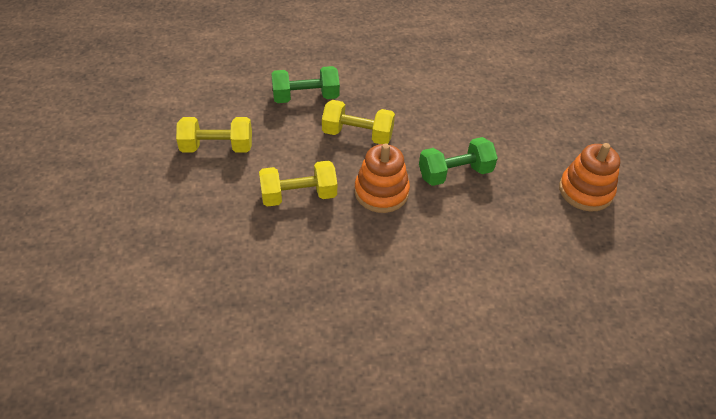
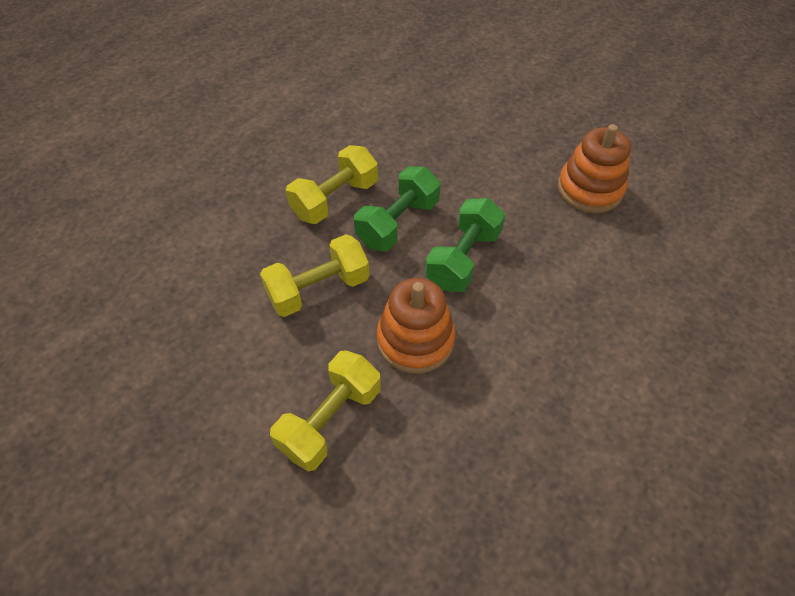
camera: 40 degrees left, 5 degrees up
(217, 147) = (160, 439): yellow dumbbell -> yellow dumbbell (335, 199)
(305, 97) = (209, 286): green dumbbell -> green dumbbell (398, 223)

